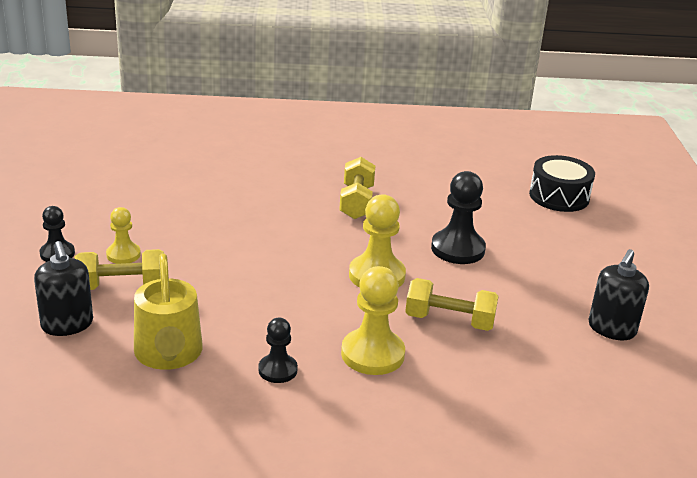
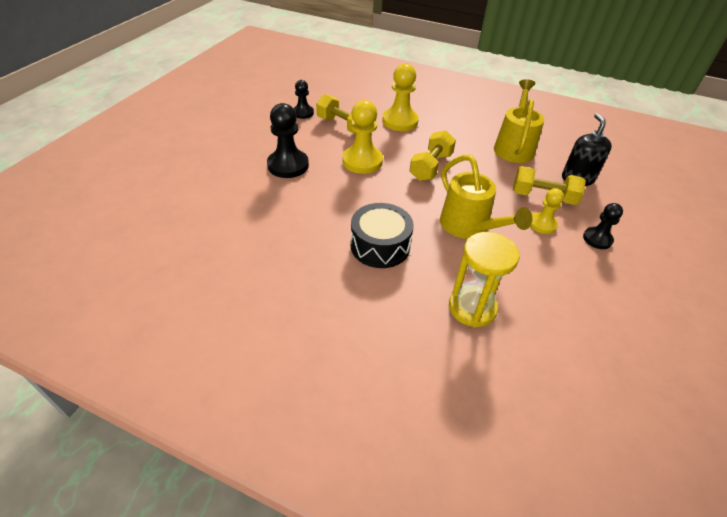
camera: 155 degrees left, 15 degrees up
(189, 178) = (472, 308): none -> yellow hourglass
(209, 234) = (469, 227): none -> yellow watering can
(277, 370) = (455, 126): black pawn -> black pawn (303, 113)
(356, 202) = (325, 228): yellow dumbbell -> yellow dumbbell (431, 167)
(559, 196) = (149, 188): black drum -> black drum (380, 246)
(611, 329) = (259, 101): black soap dispenser -> none

